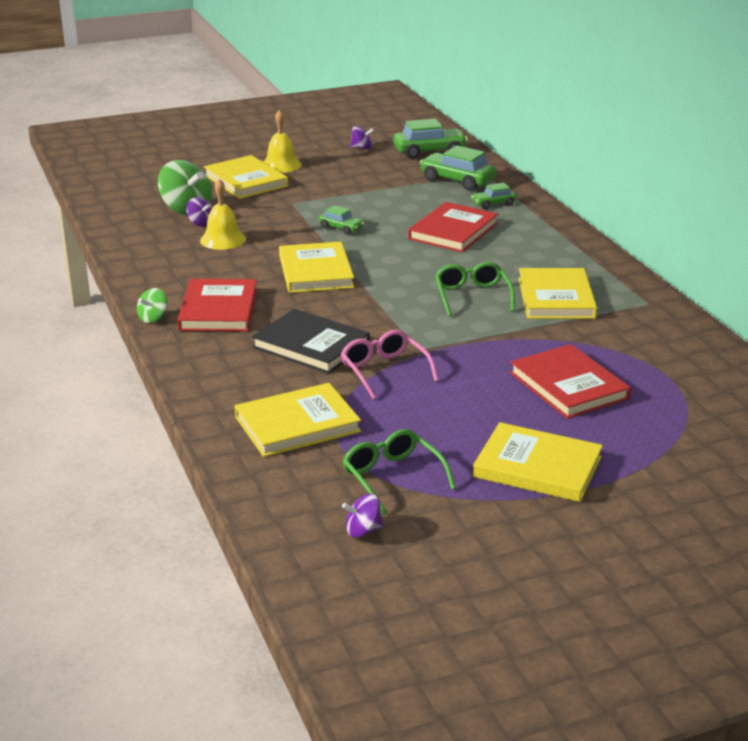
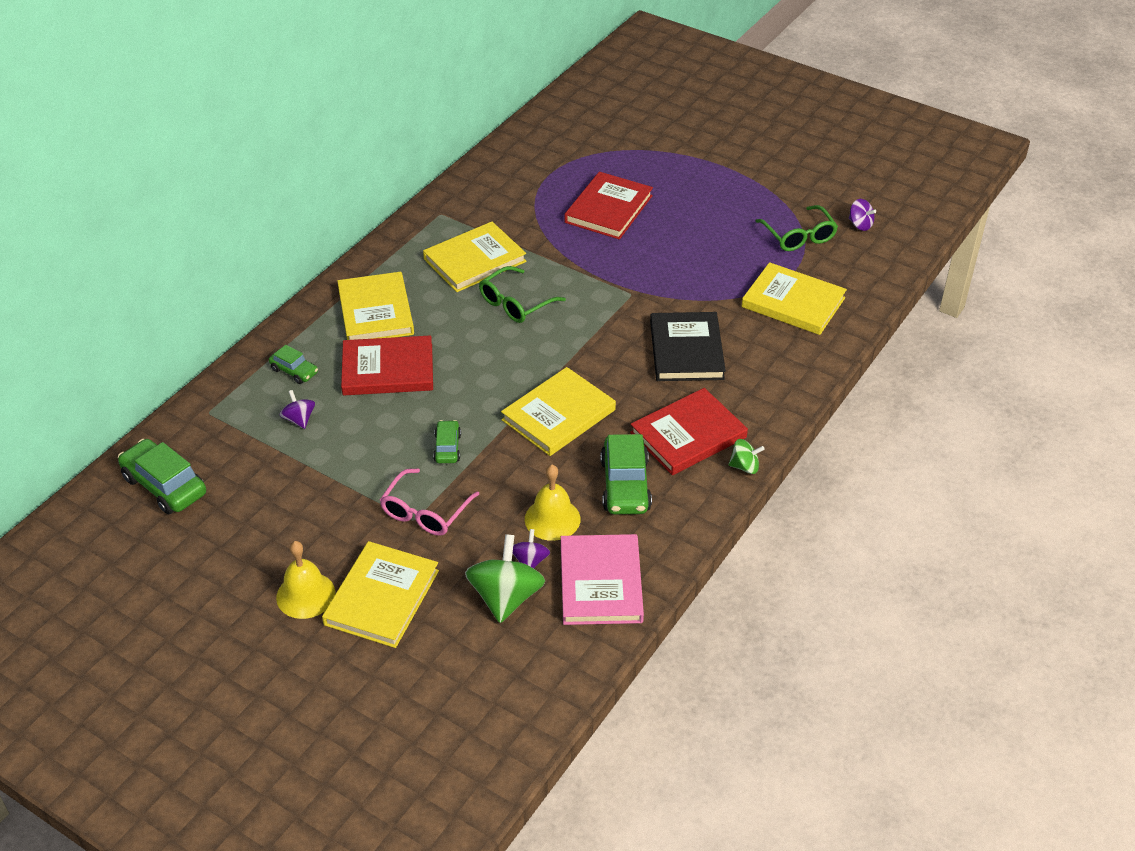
camera: 125 degrees left, 15 degrees up
(147, 237) = (601, 583): none -> pink book
(361, 148) = (192, 552): purple spinning top -> purple spinning top (299, 419)
(384, 371) = (681, 296): pink glasses -> pink glasses (425, 512)
(392, 477) = (799, 236): green glasses -> green glasses turned 45 degrees counterclockwise
(457, 180) = (246, 423): green car -> green car (625, 485)
(537, 467) = (720, 188): yellow book -> yellow book (375, 311)

